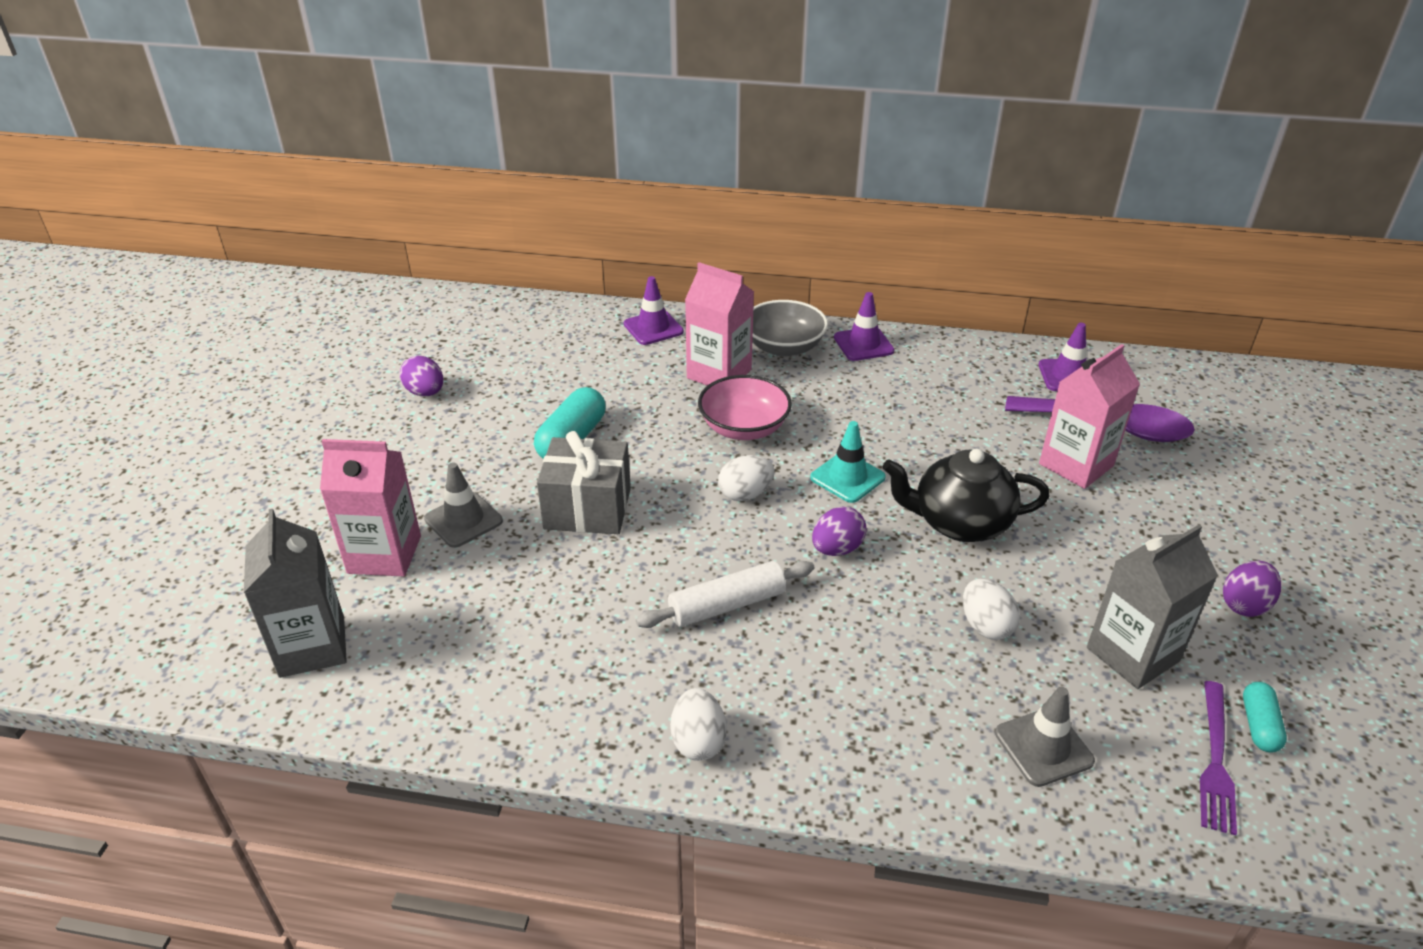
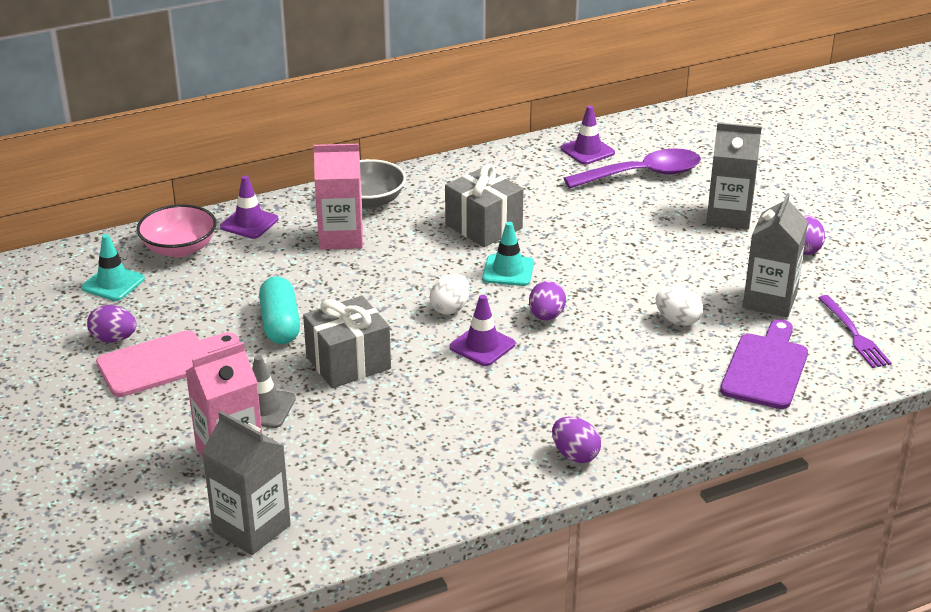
camera: 35 degrees left, 5 degrees down
(435, 432) = (161, 362): none -> pink cutting board
(483, 340) = (113, 283): none -> turquoise traffic cone
(698, 741) = (575, 455): white egg -> purple egg
(727, 605) = (511, 377): white rolling pin -> none
(744, 428) = (401, 267): pink bowl -> pink bowl (179, 248)
(863, 344) = (426, 178): purple traffic cone -> purple traffic cone (482, 346)
(871, 417) = (483, 226): none -> grey gift
(959, 523) = (606, 270): black teapot -> none
(1043, 747) = (765, 368): grey traffic cone -> purple cutting board
(1076, 465) = (644, 206): pink carton -> none
(1174, 519) = (728, 216): none -> grey carton
(1259, 725) = (861, 308): turquoise capsule -> none

